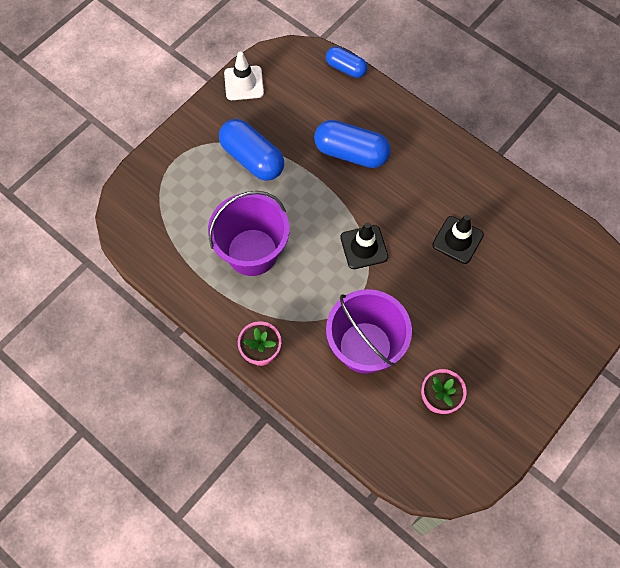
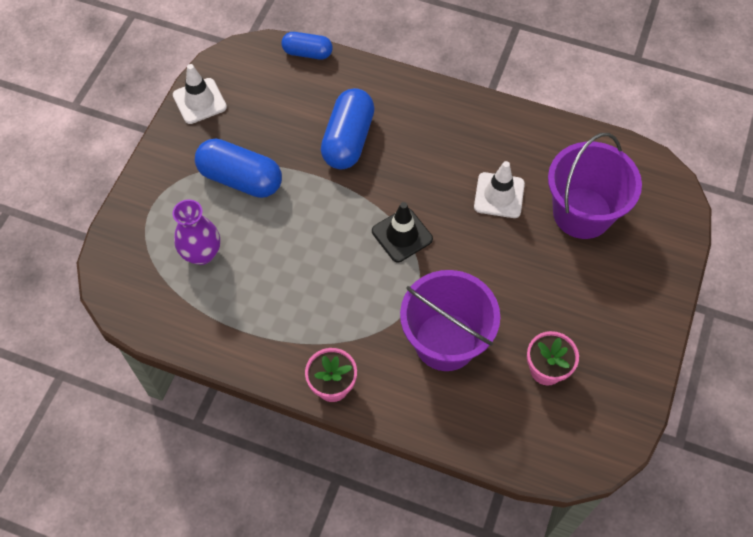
camera: 20 degrees left, 5 degrees down
(199, 210) = (202, 254): none -> purple vase
(252, 252) = (280, 280): purple bucket -> purple bucket (582, 213)
(351, 153) = (348, 140): blue capsule -> blue capsule turned 75 degrees counterclockwise
(457, 240) = (499, 195): black traffic cone -> white traffic cone

